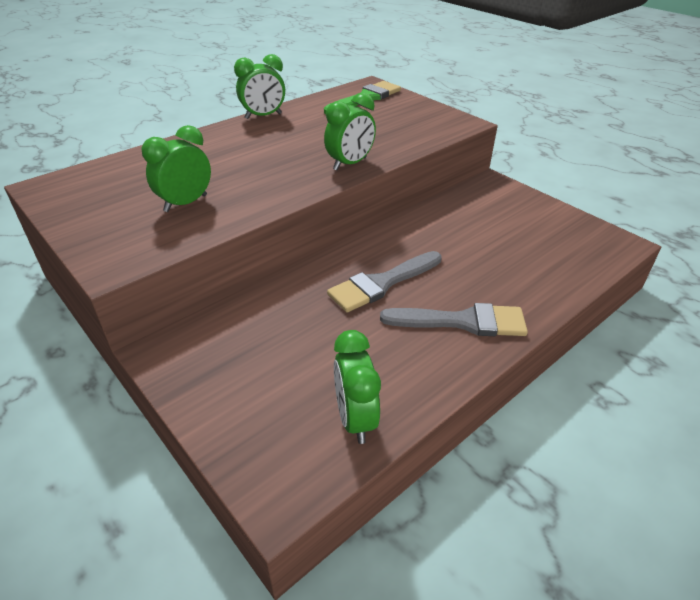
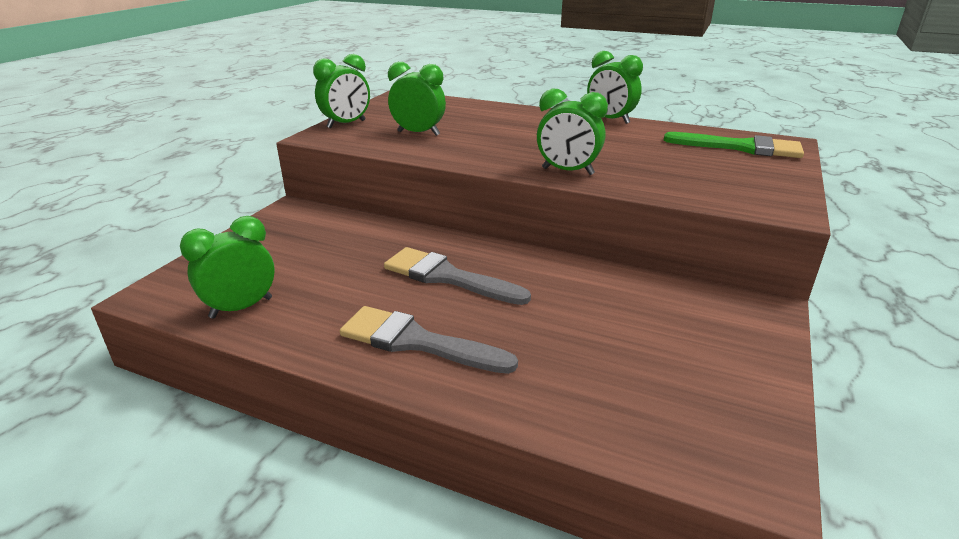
camera: 65 degrees right, 10 degrees down
(97, 239) = (346, 124): none -> green clock
(462, 321) = (416, 342): grey brush -> grey brush turned 135 degrees clockwise

